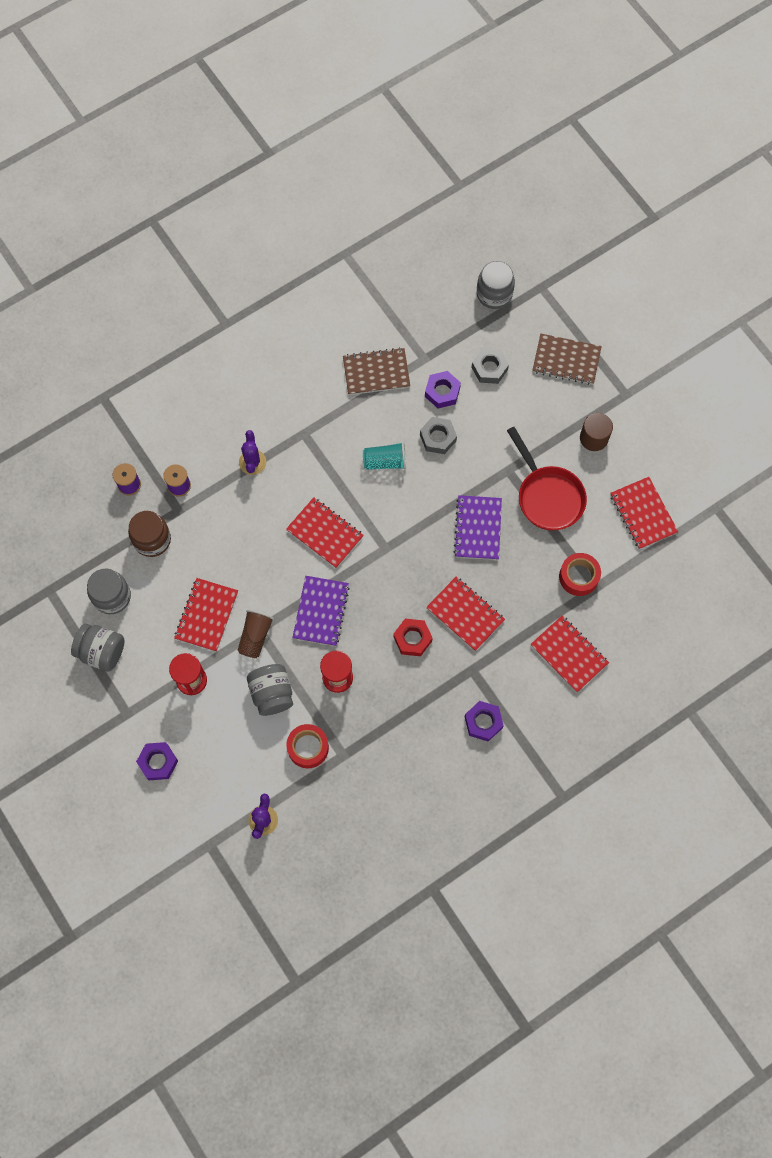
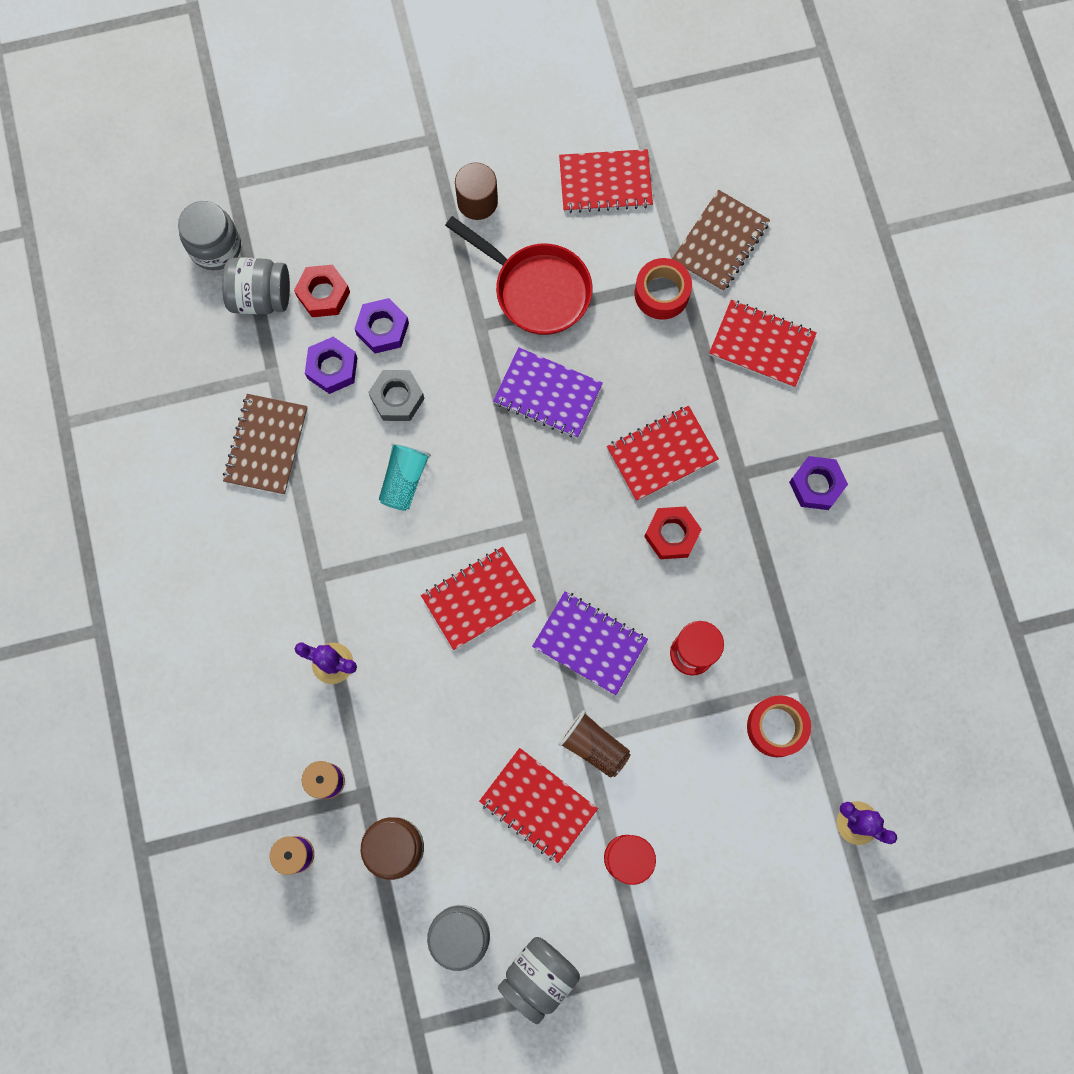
camera: 70 degrees left, 5 degrees up
(158, 762) = (729, 944): purple nut -> purple nut (382, 329)
(272, 693) = (684, 751): grey jar -> grey jar (261, 297)
(489, 368) = (323, 294): grey nut -> red nut
(548, 496) = (536, 289): red pan -> red pan turned 45 degrees clockwise
(566, 360) = (352, 193): brown notebook -> brown notebook (720, 242)
(569, 654) = (761, 345): red notebook -> red notebook turned 45 degrees clockwise

